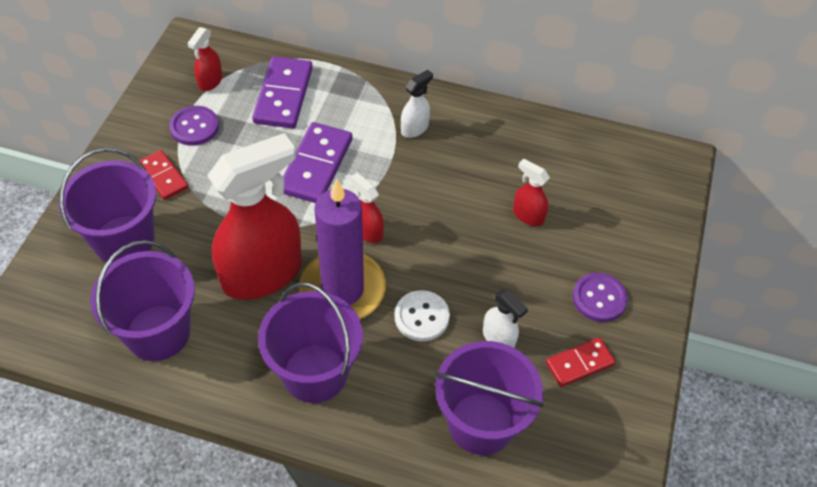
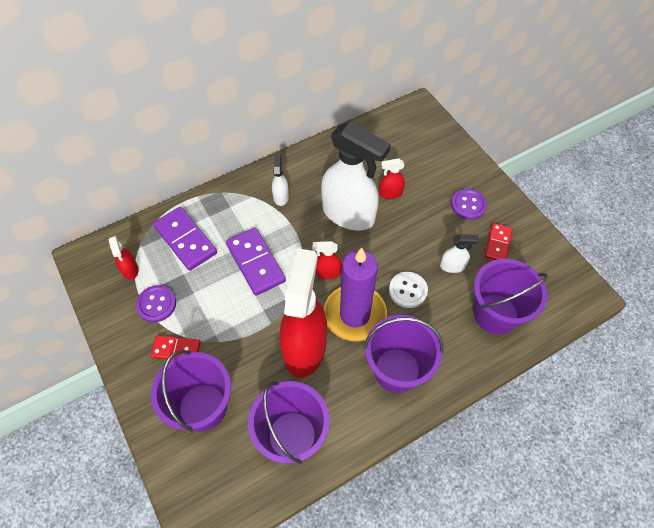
camera: 45 degrees left, 5 degrees up
(458, 199) = (349, 214): none -> white spray bottle

